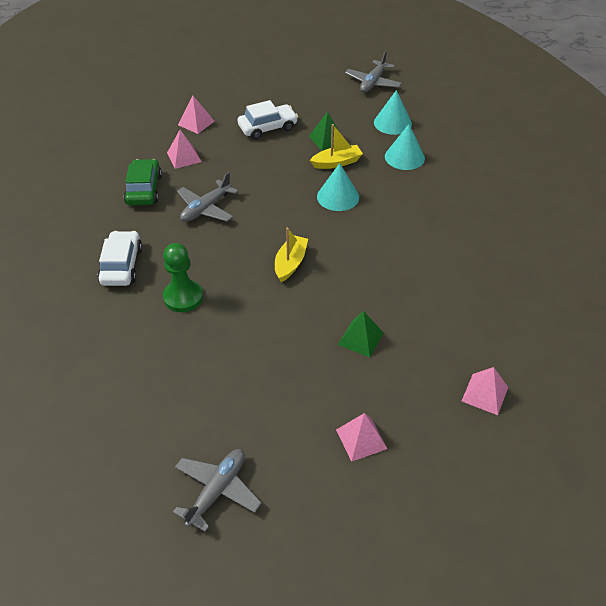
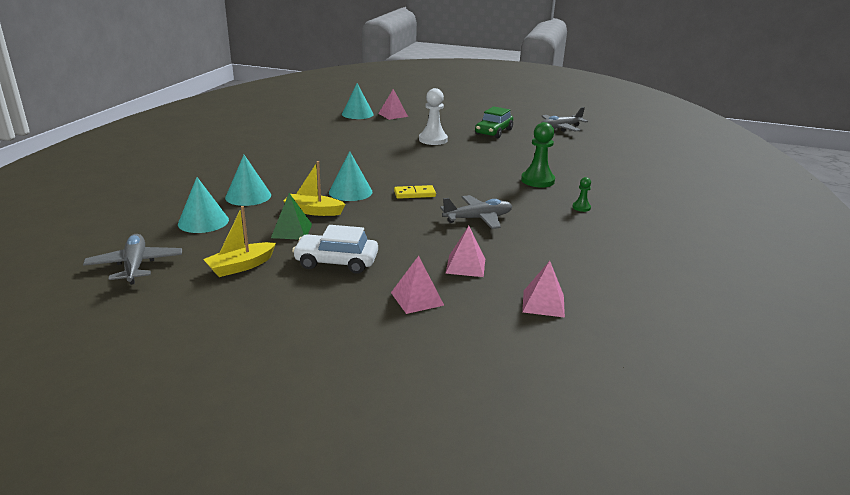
camera: 150 degrees left, 20 degrees down
(122, 266) = (581, 207): white car -> green pawn
(144, 190) = (532, 251): green car -> green car (493, 132)
(283, 218) = (414, 194): none -> yellow domino
(290, 263) = (439, 173): yellow boat -> yellow boat (241, 266)
(360, 338) = (433, 140): green pyramid -> white pawn
(361, 439) = (473, 121): pink pyramid -> pink pyramid (543, 303)
(373, 83) = (135, 266): grey plane -> grey plane turned 75 degrees counterclockwise
(528, 368) = (357, 114): none -> turquoise cone

